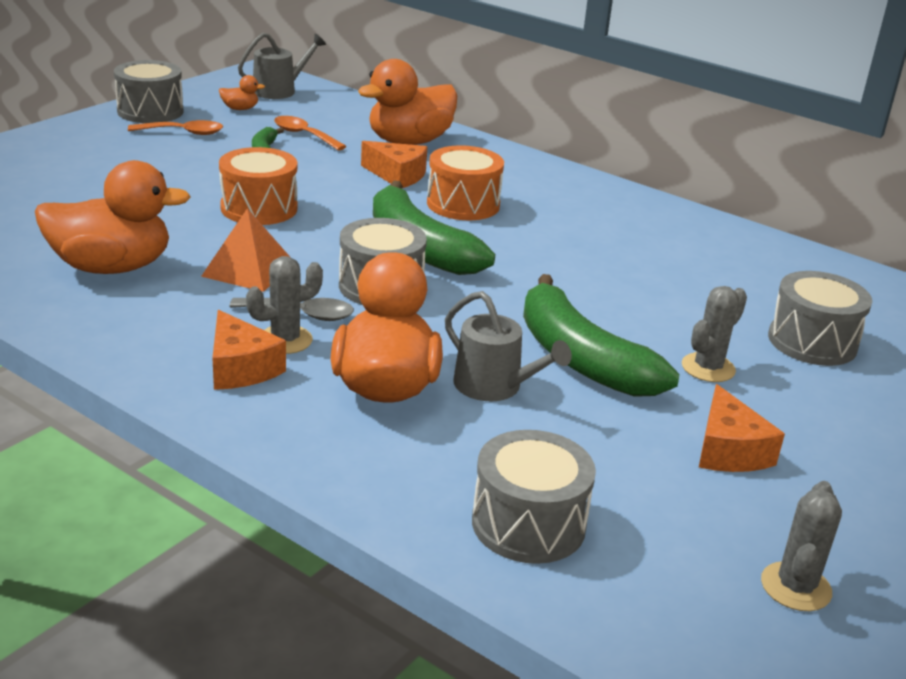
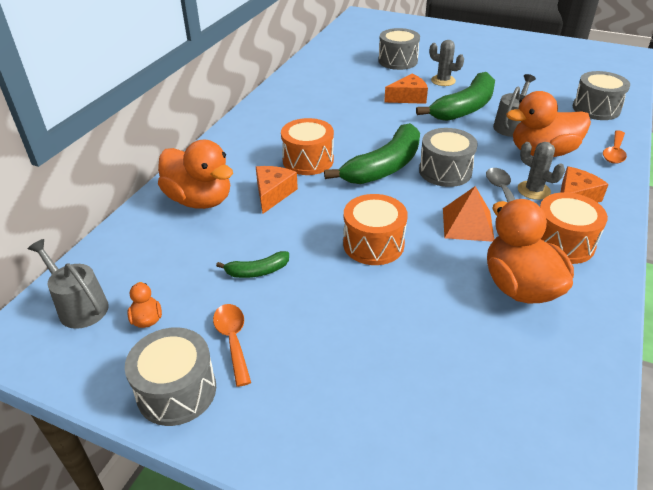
camera: 100 degrees left, 10 degrees up
(155, 320) = (562, 243): none -> orange drum
(304, 135) = (207, 258): orange spoon -> orange spoon (614, 152)
(729, 450) = (502, 75): orange cheese -> orange cheese (408, 97)
(795, 587) = (568, 64): grey cactus -> none

